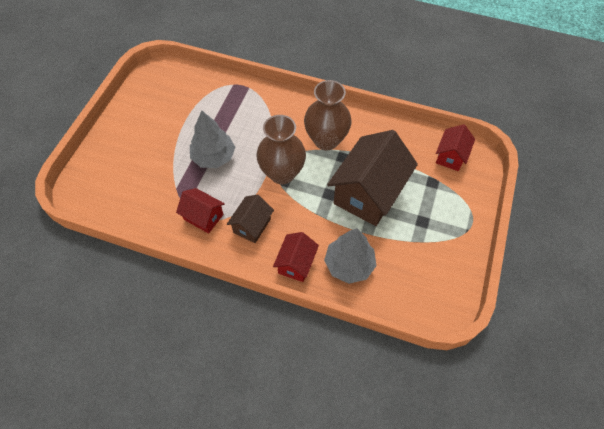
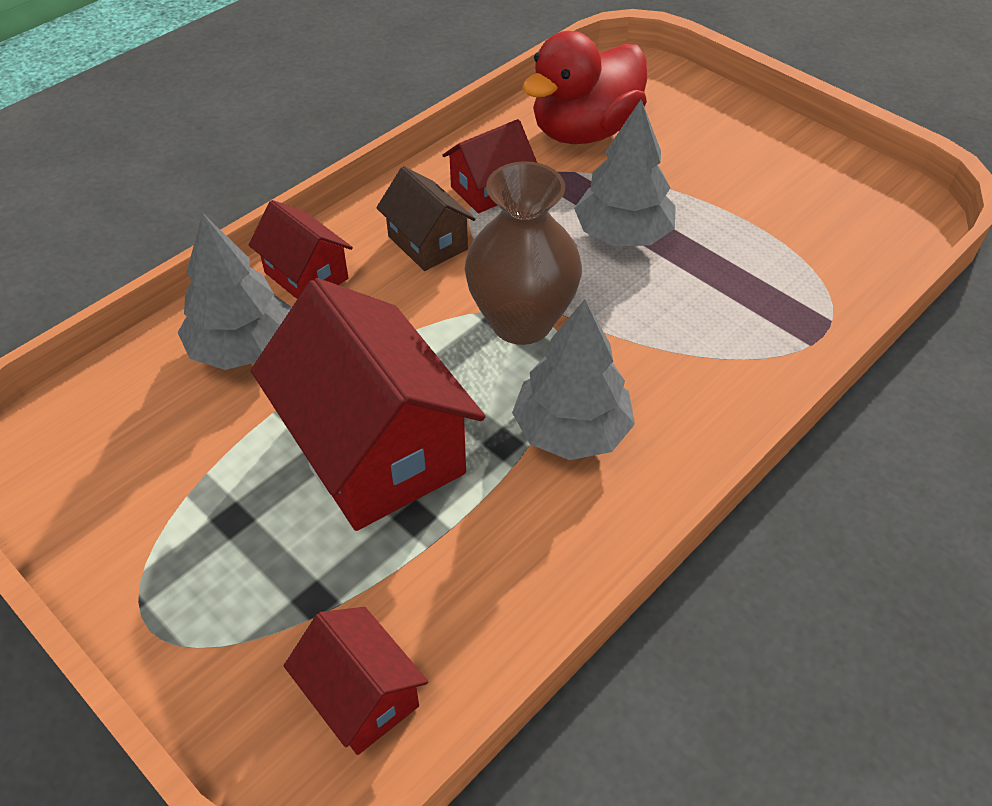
camera: 115 degrees right, 10 degrees down
(142, 195) = (584, 131): none -> red duck
(326, 140) = (571, 431): brown vase -> grey tree
(368, 193) = (375, 449): brown house -> red house

